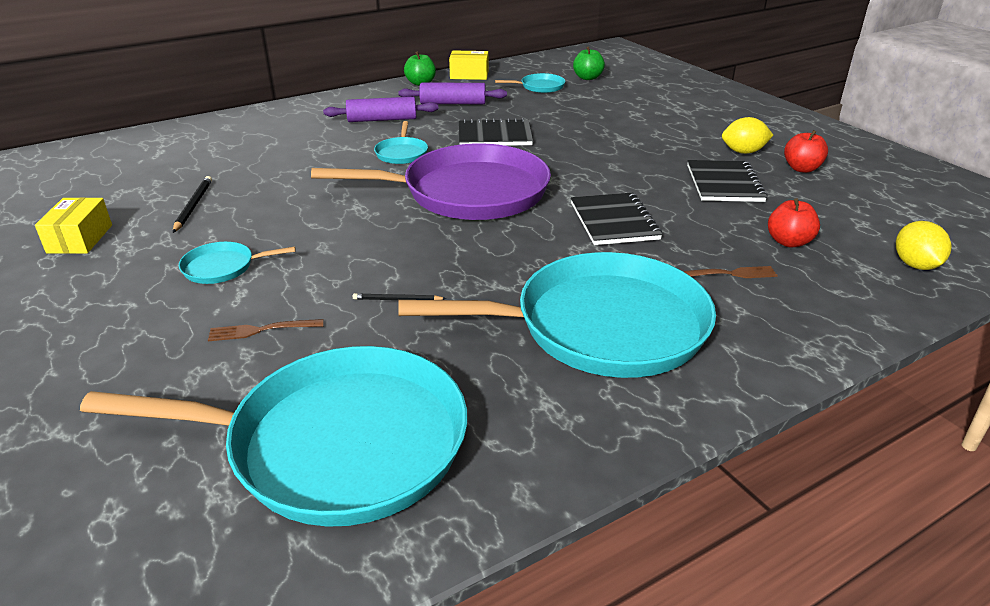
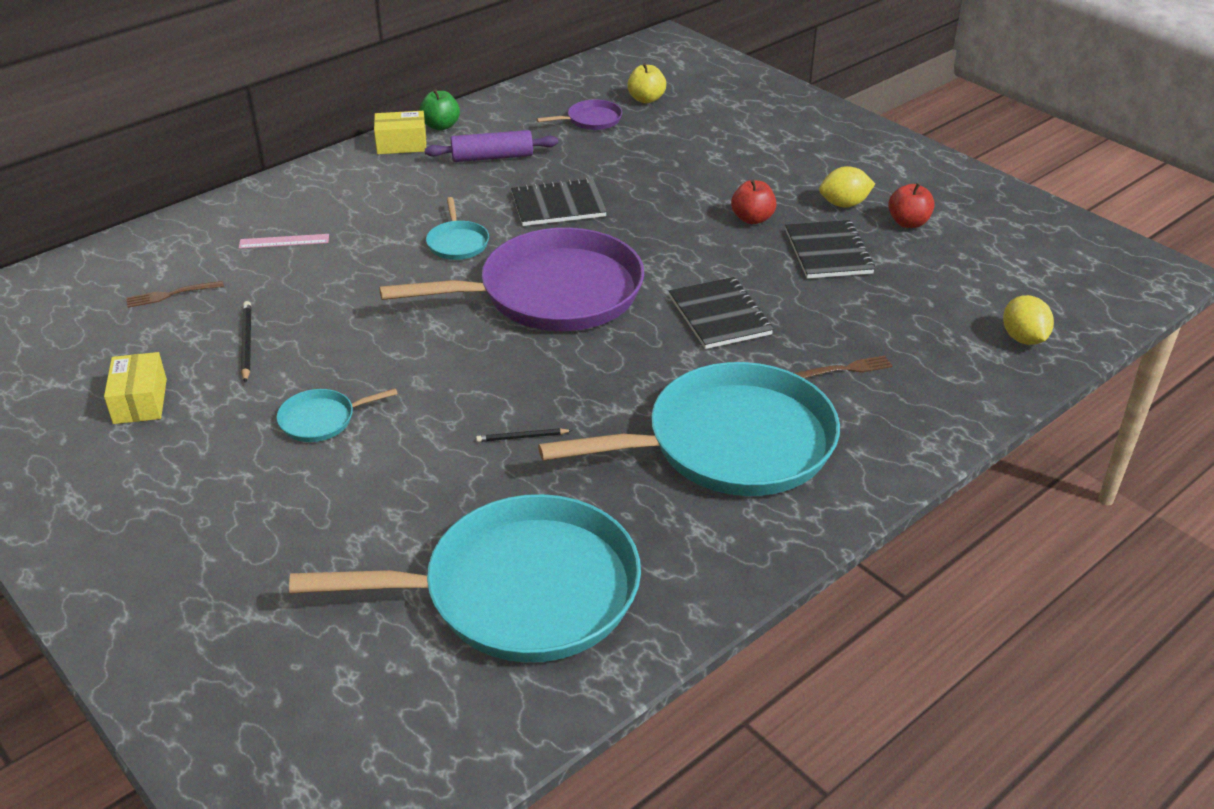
camera: 10 degrees left, 5 degrees up
(261, 330) = (397, 488): brown fork -> brown fork (170, 295)
(264, 142) = (284, 241): none -> pink ruler
(382, 120) = (414, 192): purple rolling pin -> none
(469, 75) = (497, 106): yellow box -> yellow box (401, 144)
(540, 87) = (591, 120): turquoise pan -> purple pan
(587, 78) = (646, 99): green apple -> yellow apple
(788, 242) = (900, 323): red apple -> red apple (752, 219)

